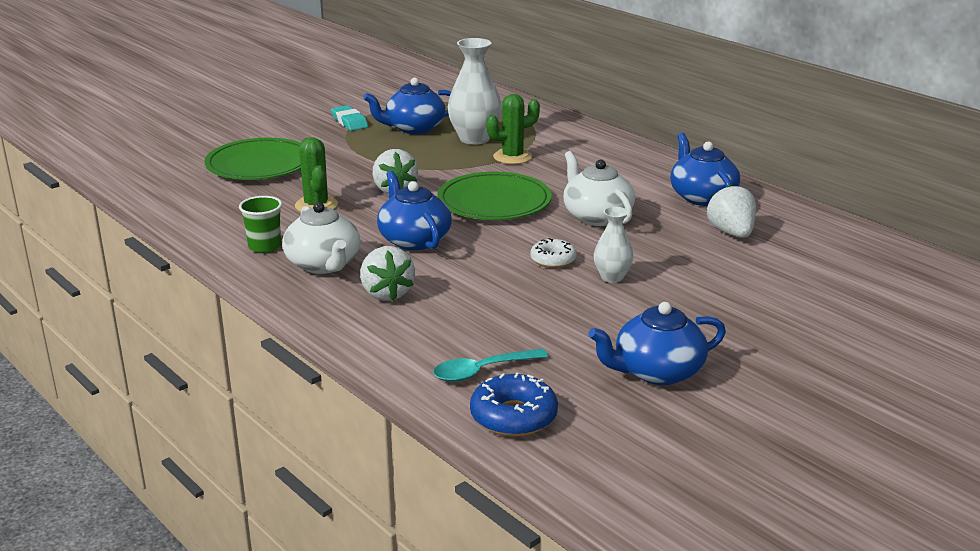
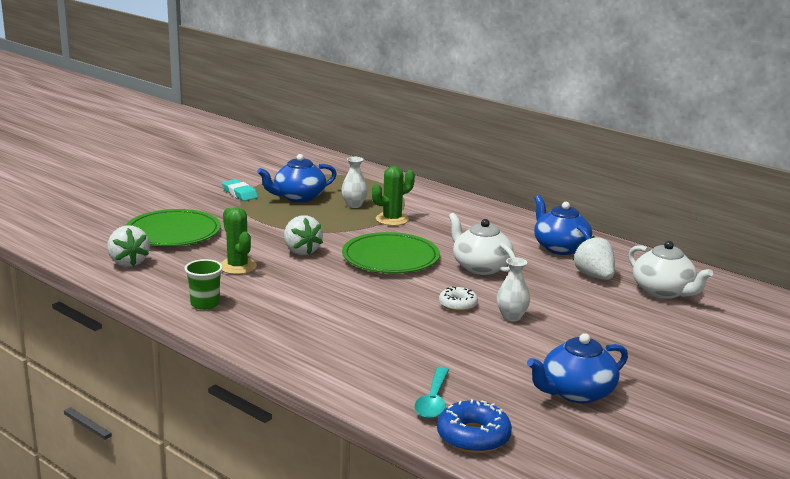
camera: 10 degrees left, 5 degrees down
(324, 265) = (263, 317): white teapot -> white teapot (663, 291)
(387, 293) = (327, 339): white strawberry -> white strawberry (128, 262)
(414, 240) = (334, 293): blue teapot -> none
(474, 139) = (354, 205): white vase -> white vase, size x0.57
(482, 371) = (433, 400): turquoise spoon -> turquoise spoon turned 45 degrees counterclockwise

